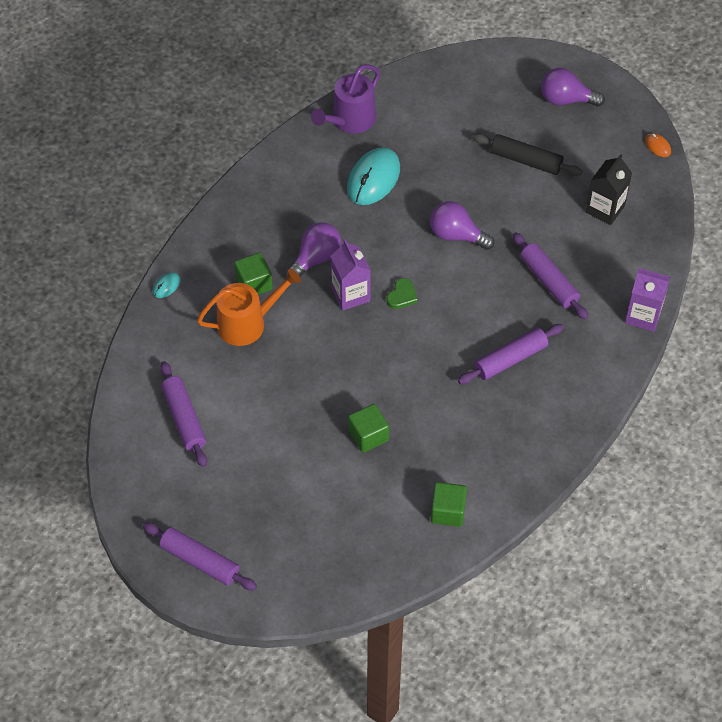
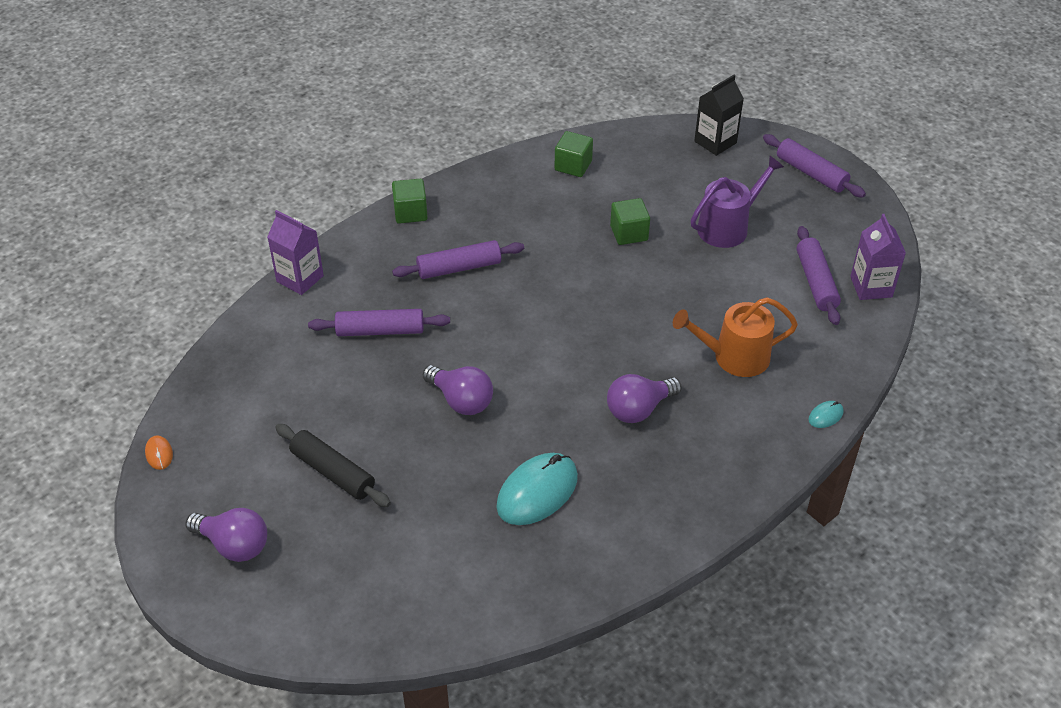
camera: 165 degrees left, 10 degrees down
(254, 284) = (719, 397): green cube -> green cube (410, 213)
(350, 120) = (542, 583): purple watering can -> purple watering can (728, 227)
(350, 294) = (608, 362): purple carton -> purple carton (871, 287)
(402, 296) = (550, 349): green heart -> none
(549, 281) = (380, 331): purple rolling pin -> purple rolling pin turned 75 degrees counterclockwise
(605, 209) = (272, 393): black carton -> black carton (715, 142)

